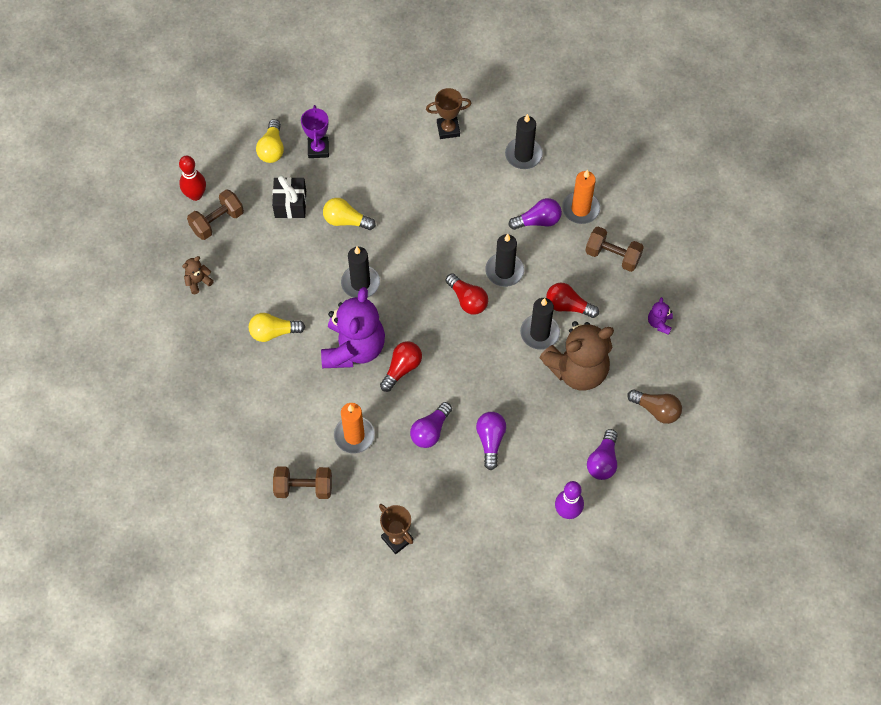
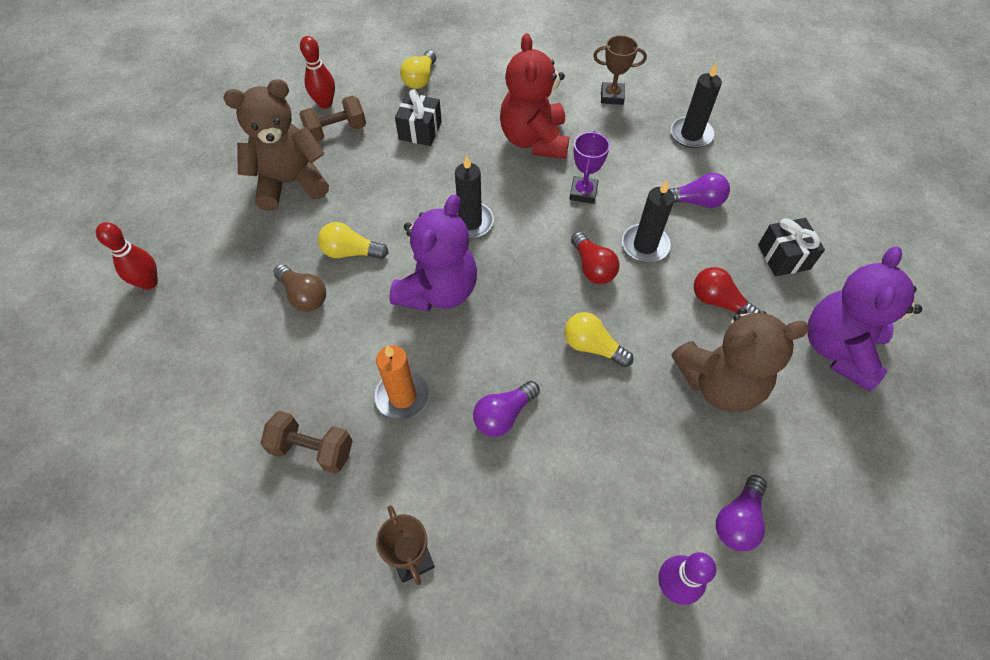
camera: 15 degrees right, 5 degrees down
(123, 396) = (149, 282): none -> red bowling pin
(198, 281) = (290, 183): brown teddy bear -> brown teddy bear, size x2.44
(318, 149) = (468, 88): purple trophy -> purple trophy (583, 192)
(346, 221) = (474, 157): yellow light bulb -> yellow light bulb (592, 346)
(392, 191) = (534, 140): none -> red teddy bear
(402, 369) = (489, 328): red light bulb -> none
(490, 441) = (581, 449): purple light bulb -> none
(539, 333) = (676, 325): black candle -> none
(580, 209) = (750, 199): orange candle -> none
(612, 256) = (783, 257): brown dumbbell -> black gift
(656, 410) = (825, 464): brown light bulb -> brown light bulb (304, 295)
(659, 323) = (838, 349): purple teddy bear -> purple teddy bear, size x2.44

